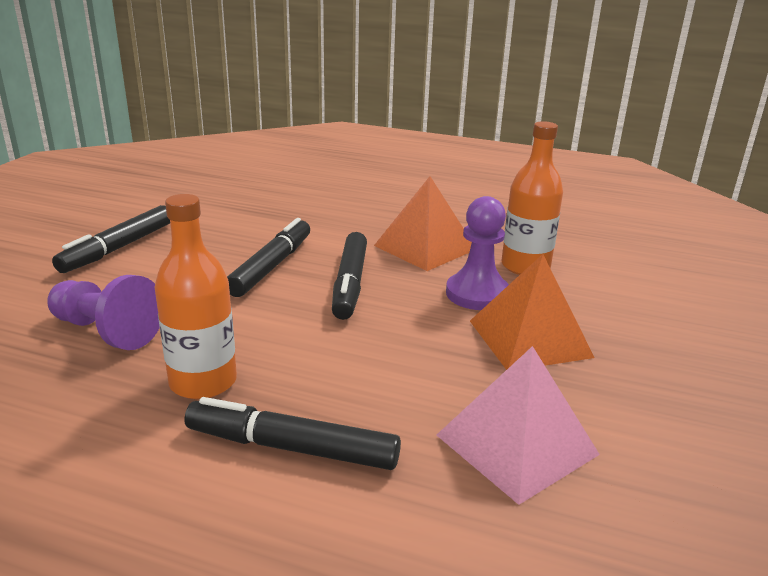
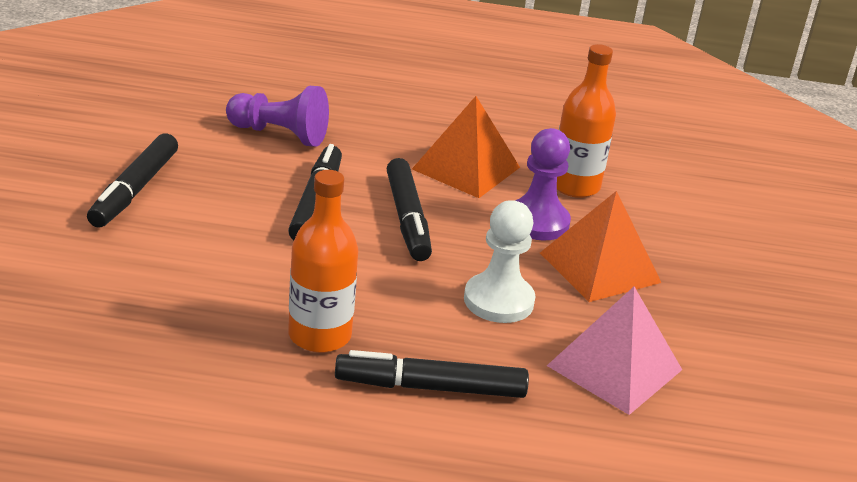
camera: 15 degrees left, 5 degrees up
(106, 331) = (191, 291): purple pawn -> purple pawn (279, 134)
(408, 362) = (498, 301): none -> white pawn

